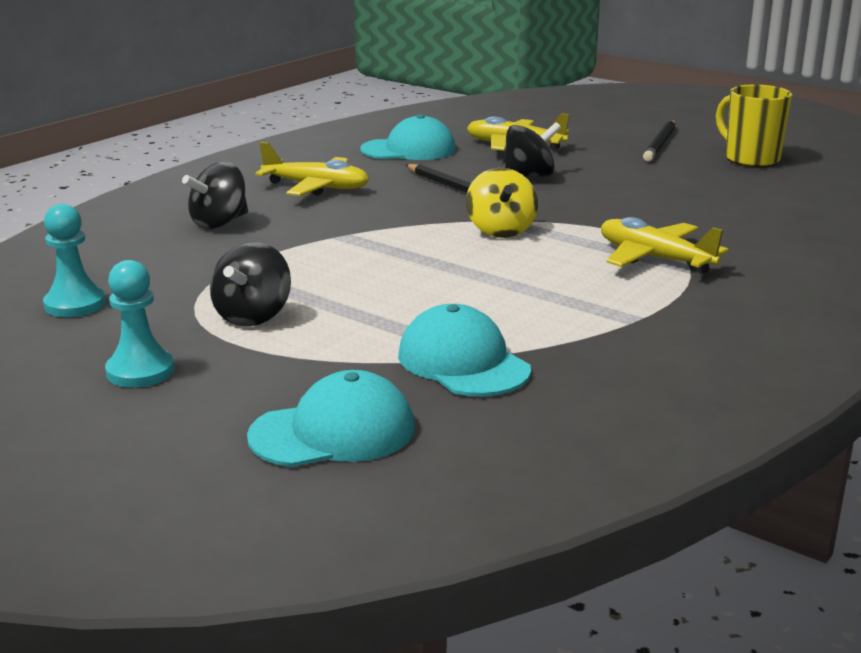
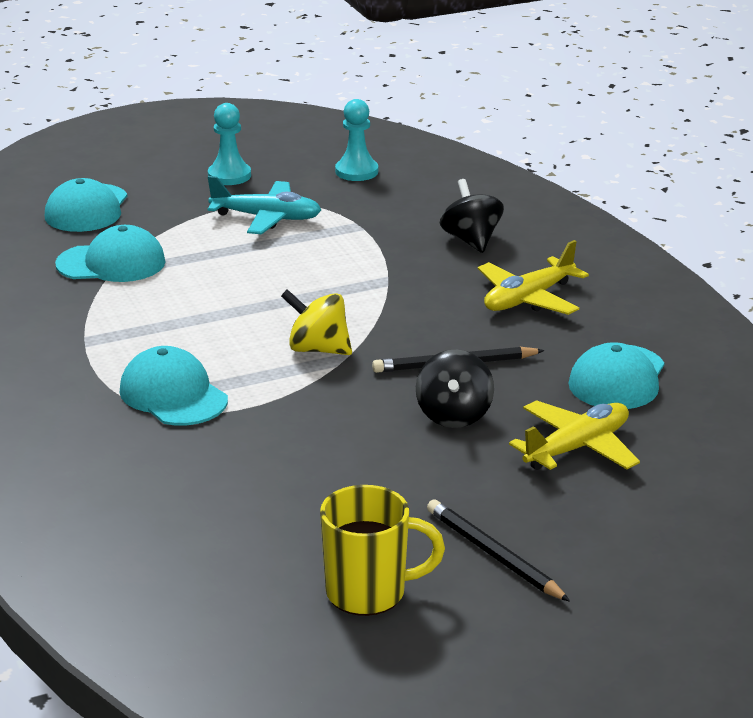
camera: 120 degrees right, 5 degrees up
(253, 316) = (266, 218): black spinning top -> turquoise plane
(654, 258) = (173, 395): yellow plane -> turquoise cap

